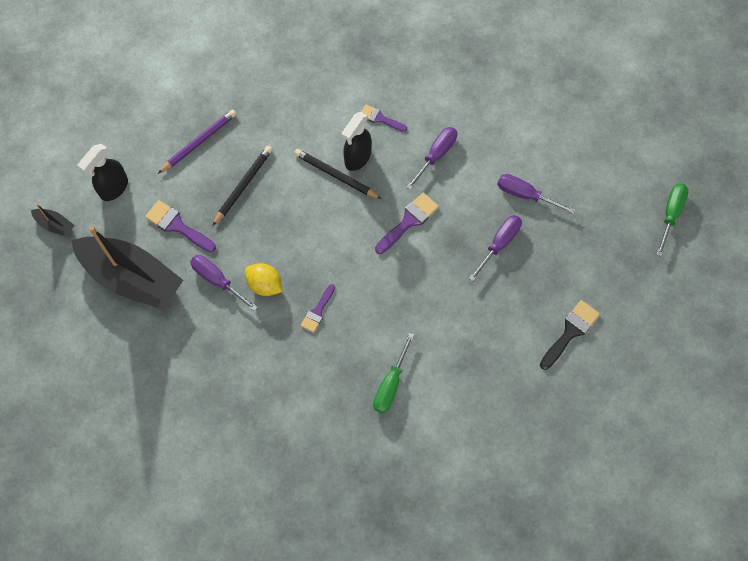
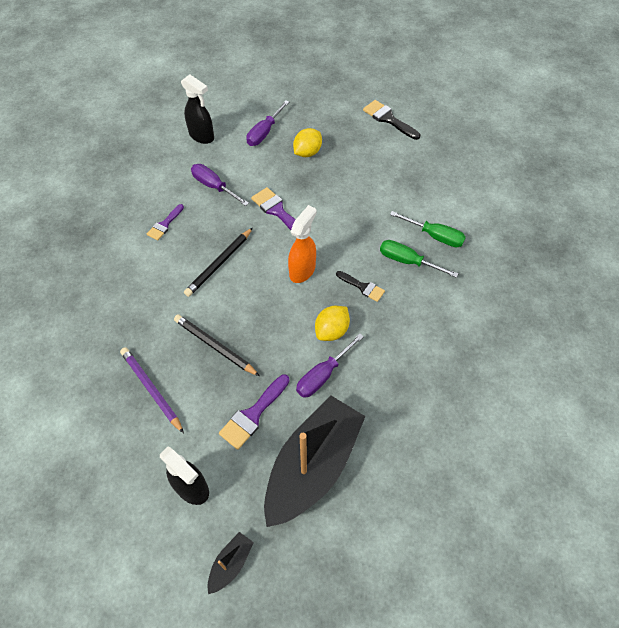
camera: 85 degrees left, 10 degrees down
(317, 311) = (362, 287): purple brush -> black brush
(334, 252) = (302, 270): none -> orange spray bottle
(357, 158) = (204, 245): black spray bottle -> black spray bottle (202, 136)
(499, 243) = (307, 152): purple screwdriver -> yellow lemon
(671, 214) = (294, 55): green screwdriver -> green screwdriver (407, 261)

